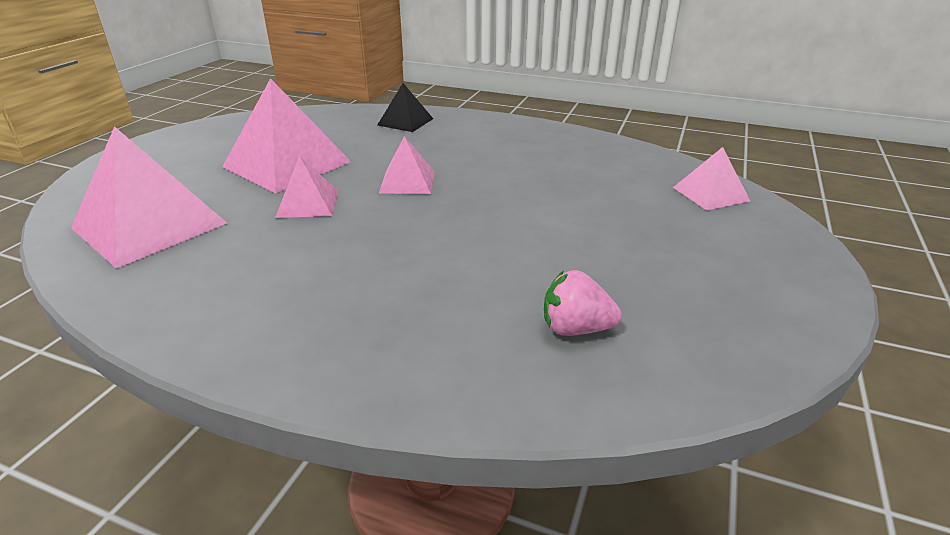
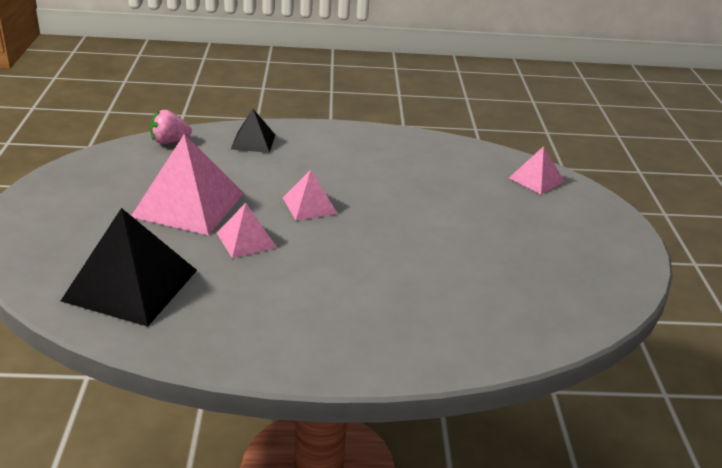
camera: 25 degrees left, 0 degrees up
(150, 225) = (131, 285): pink pyramid -> black pyramid
(575, 329) = (512, 299): pink strawberry -> pink strawberry (169, 141)

